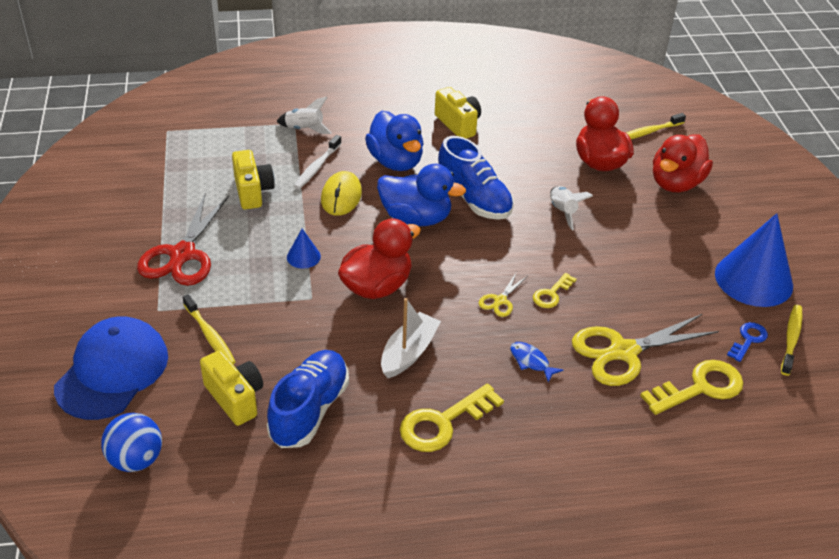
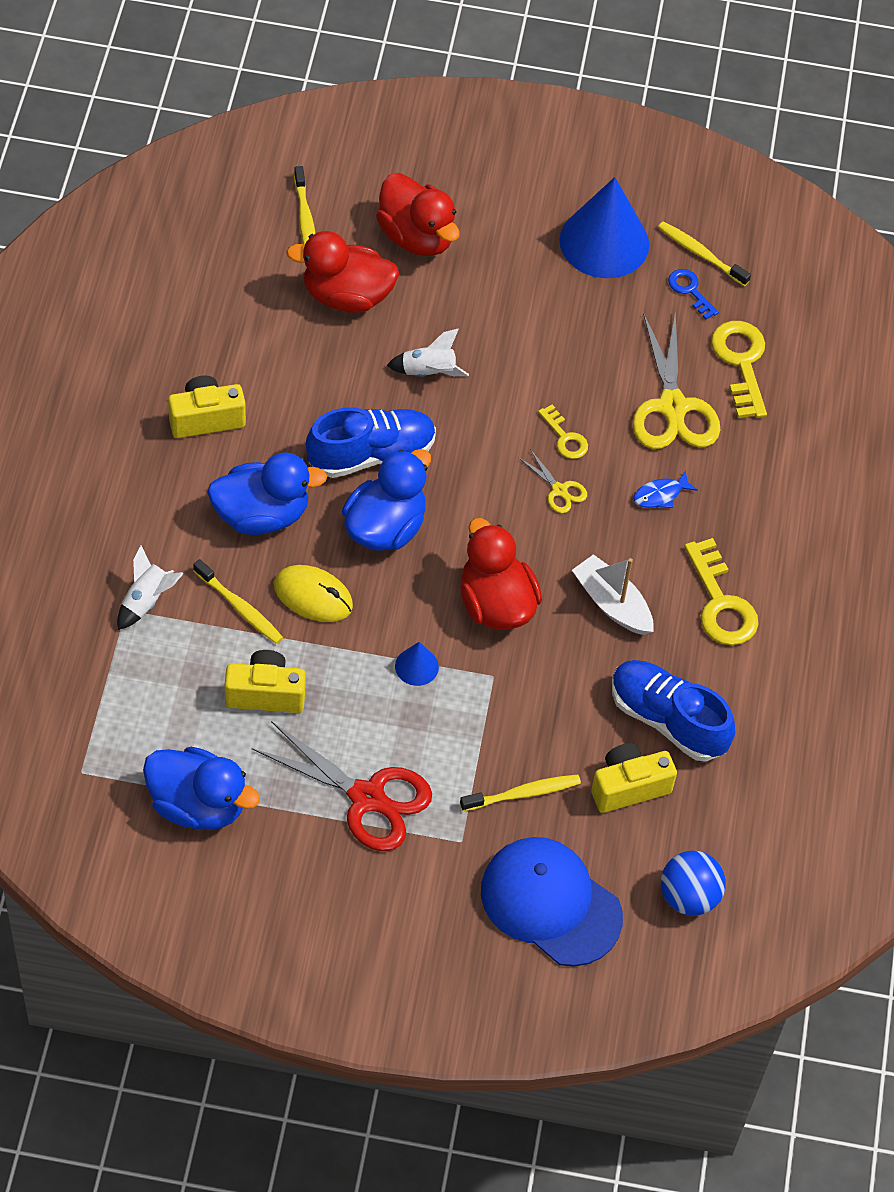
camera: 75 degrees left, 15 degrees up
(155, 180) = (198, 805): none -> blue duck
(317, 167) = (240, 607): white toothbrush -> yellow toothbrush

